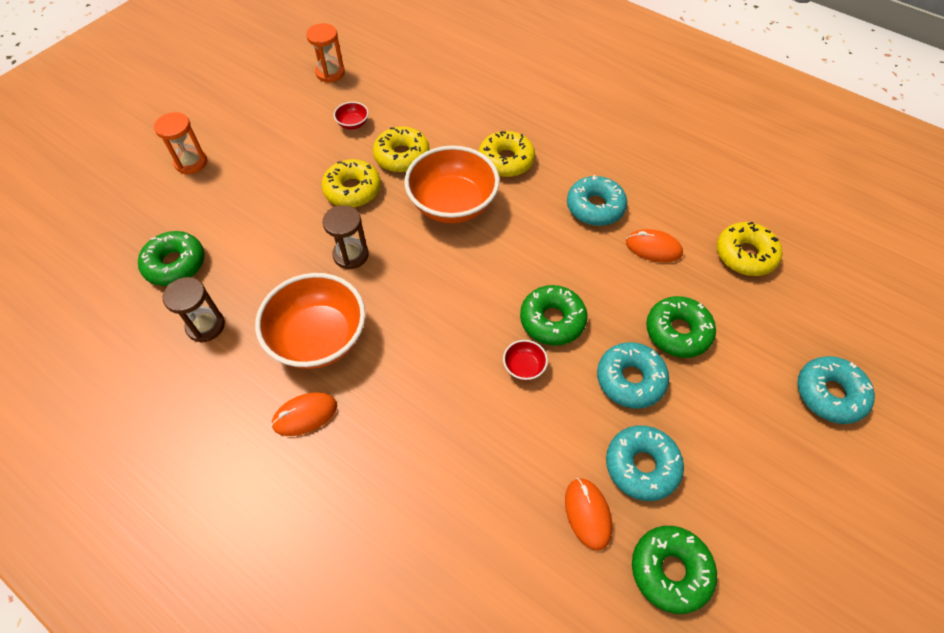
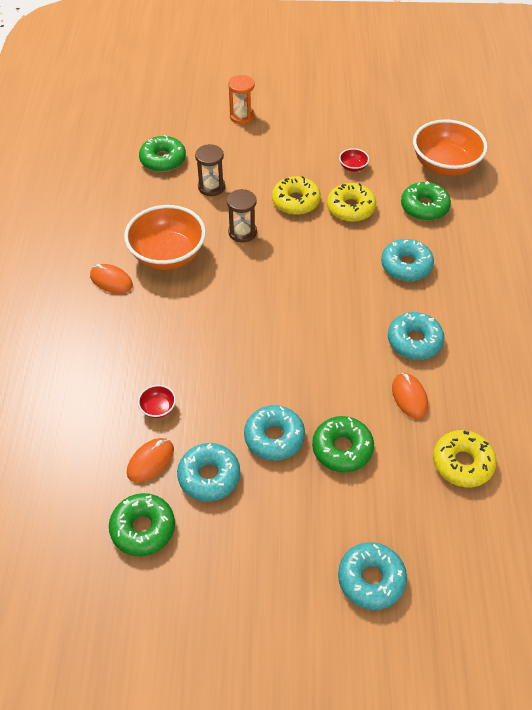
camera: 55 degrees right, 5 degrees down
(206, 326) = (133, 200): brown hourglass -> brown hourglass (211, 187)
(330, 73) = (387, 128): orange hourglass -> none
(452, 204) = (335, 259): orange bowl -> orange bowl (445, 165)
(506, 160) = (406, 266): yellow donut -> turquoise donut
(524, 367) = (233, 370): red bowl -> red bowl (158, 408)
(552, 320) = (285, 367): green donut -> green donut (424, 207)

